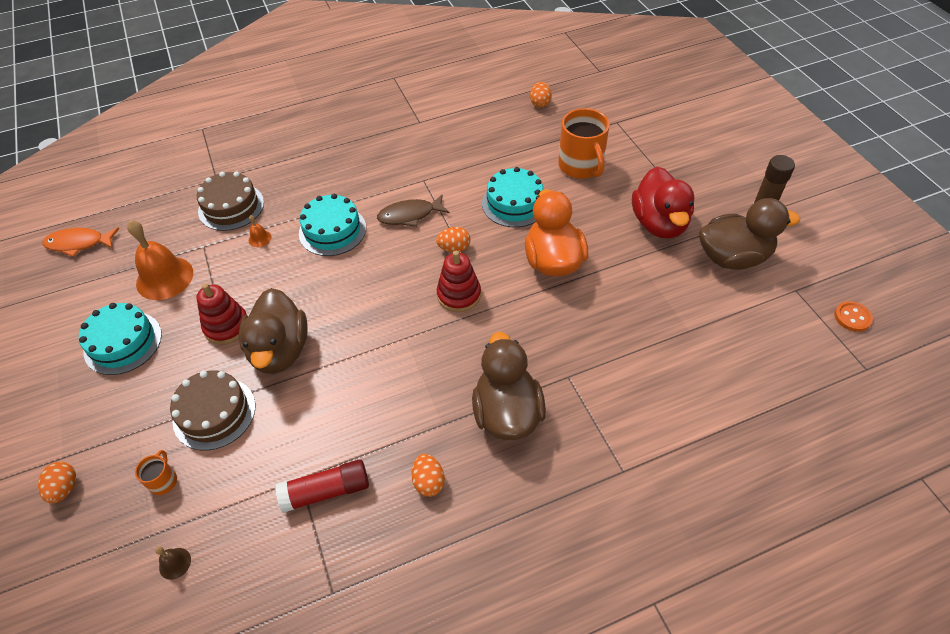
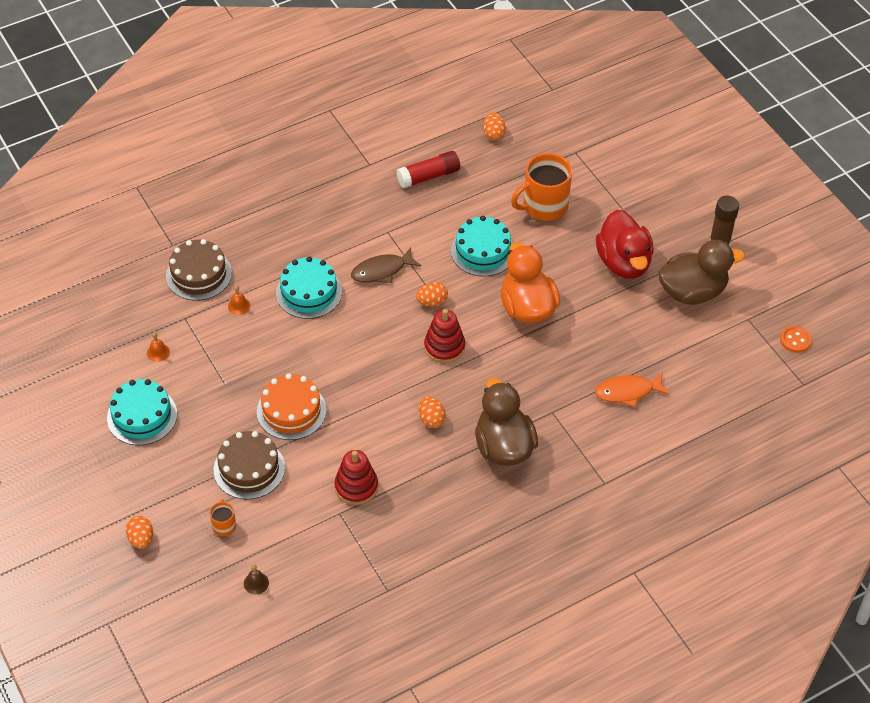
camera: 10 degrees left, 0 degrees up
(79, 243) = (57, 324): orange fish -> orange fish (627, 392)
(164, 278) = (158, 352): orange bell -> orange bell, size x0.42
(226, 326) = (234, 393): red stacking toy -> red stacking toy (356, 487)
(280, 350) = (291, 411): brown duck -> orange cake
(326, 491) = (364, 520): red glue stick -> red glue stick (429, 176)
(429, 482) = (447, 505): orange egg -> orange egg (431, 419)
(581, 166) = (544, 206): orange mug -> orange mug turned 90 degrees clockwise

